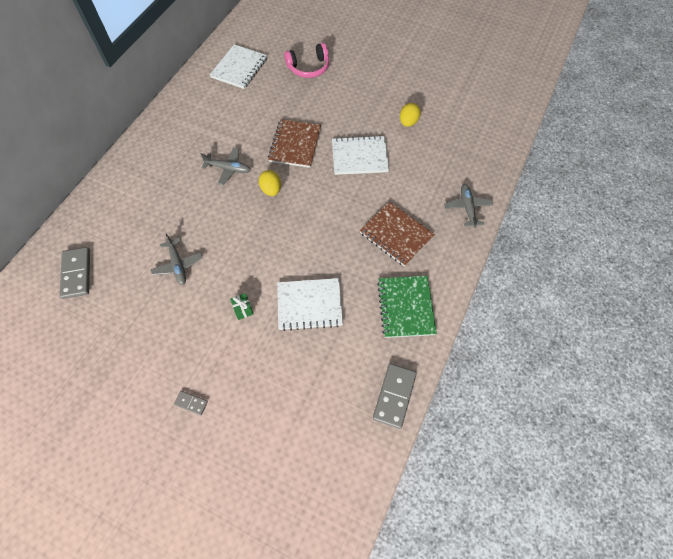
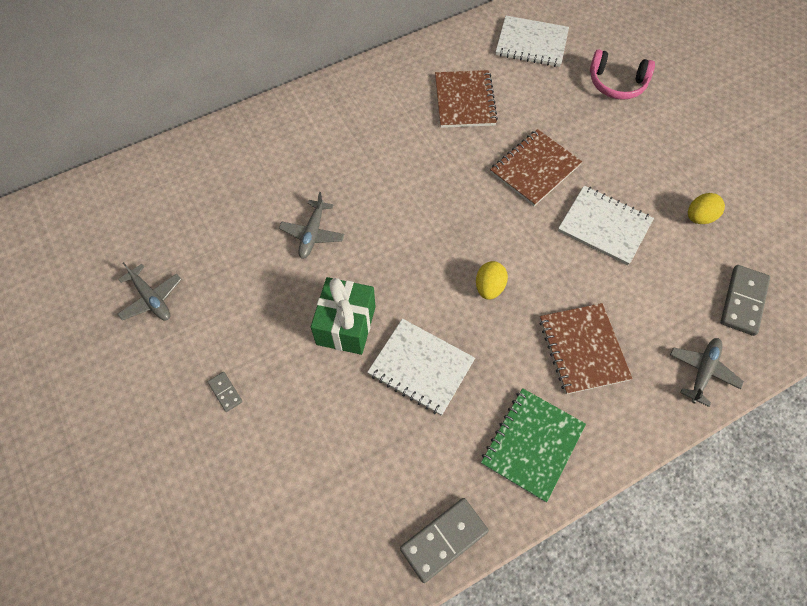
camera: 35 degrees right, 0 degrees up
(76, 274) = (210, 183): grey domino -> grey domino (743, 301)
(221, 125) = (464, 101): none -> brown notebook
(228, 169) = (438, 156): grey plane -> grey plane (152, 298)
(239, 68) = (531, 43): white notebook -> white notebook turned 45 degrees clockwise
(243, 309) = (346, 325): green gift -> green gift, size x2.26
(271, 190) = (470, 207): yellow egg -> yellow egg (489, 287)

